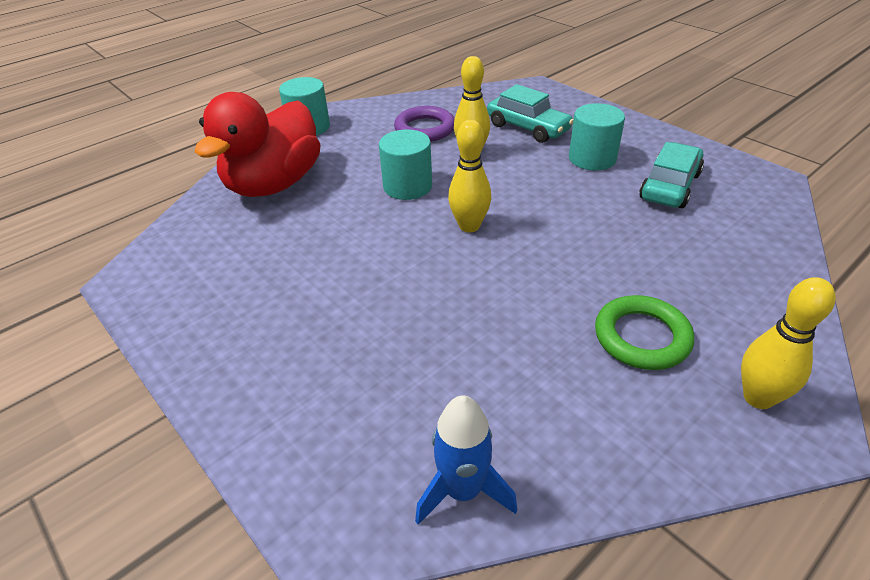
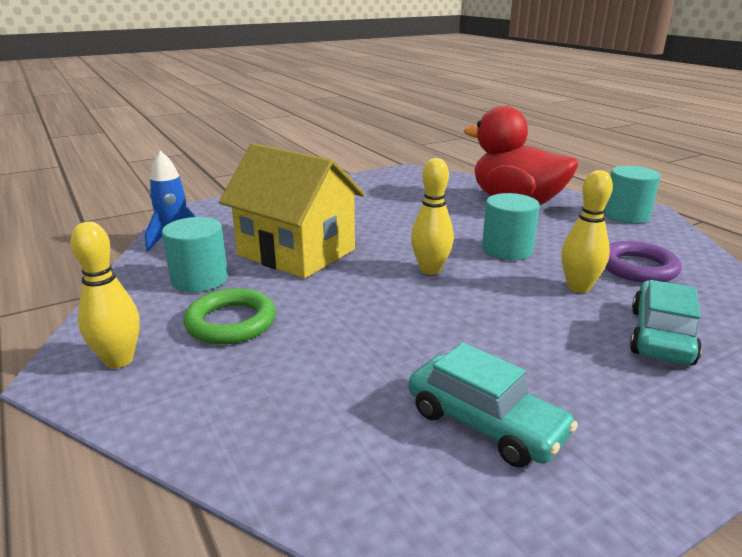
camera: 100 degrees right, 15 degrees down
(462, 331) = (296, 252): none -> yellow house
(527, 128) = (661, 336): turquoise car -> turquoise car turned 150 degrees clockwise
(592, 158) = (571, 371): turquoise cylinder -> turquoise cylinder (199, 279)

